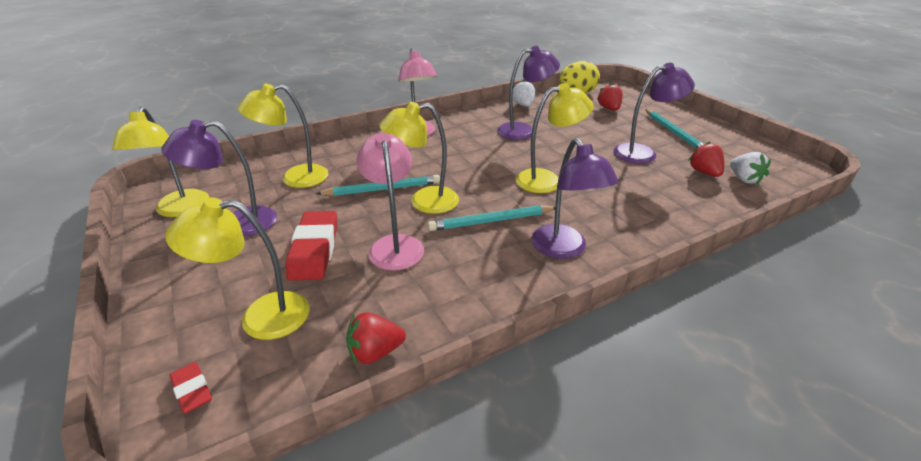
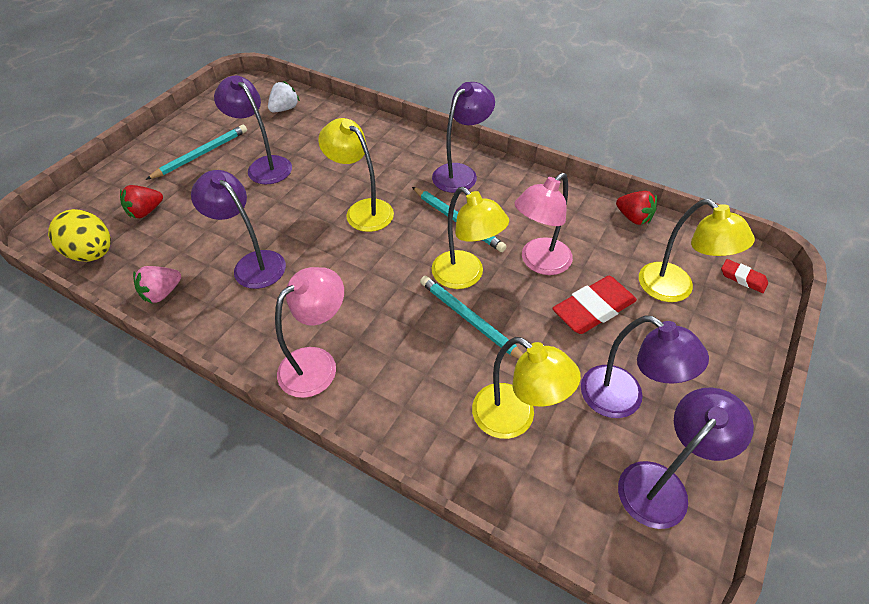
camera: 120 degrees left, 15 degrees up
(180, 210) = (661, 484): yellow lamp -> purple lamp
(192, 390) = (742, 278): red eraser -> red eraser turned 75 degrees counterclockwise
(523, 105) = (162, 293): white strawberry -> pink strawberry
(704, 172) = (285, 128): red strawberry -> none

